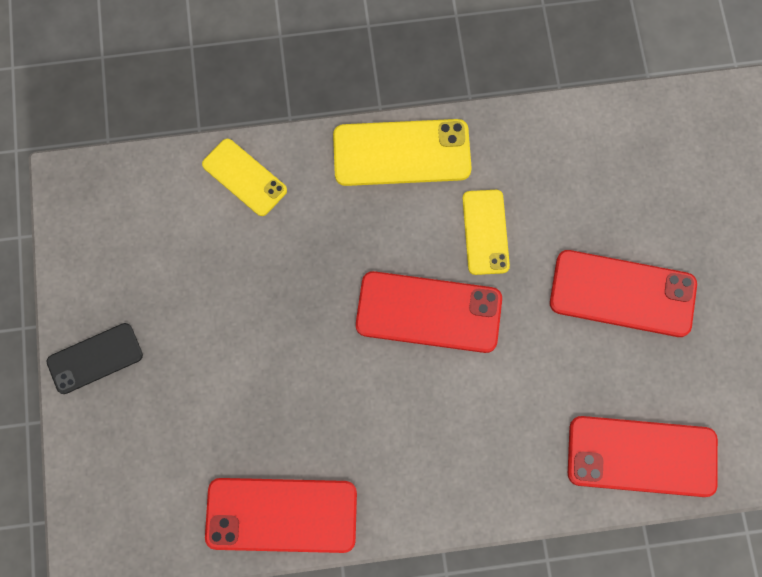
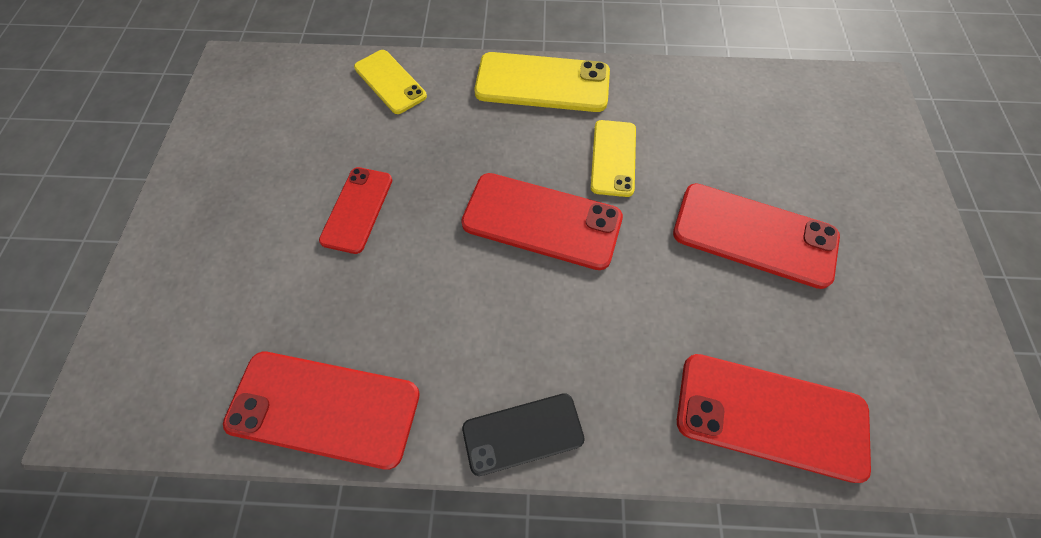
camera: 10 degrees right, 10 degrees down
(95, 358) = (188, 211): black phone -> black phone (523, 433)
(254, 330) = (357, 210): none -> red phone

